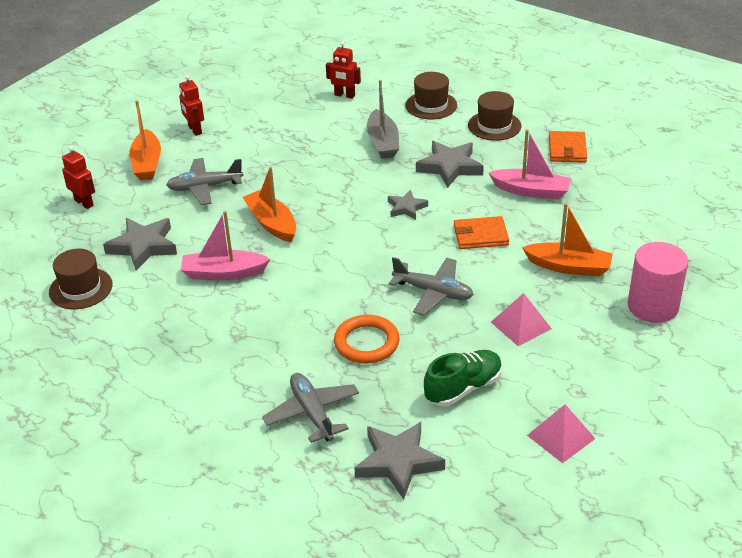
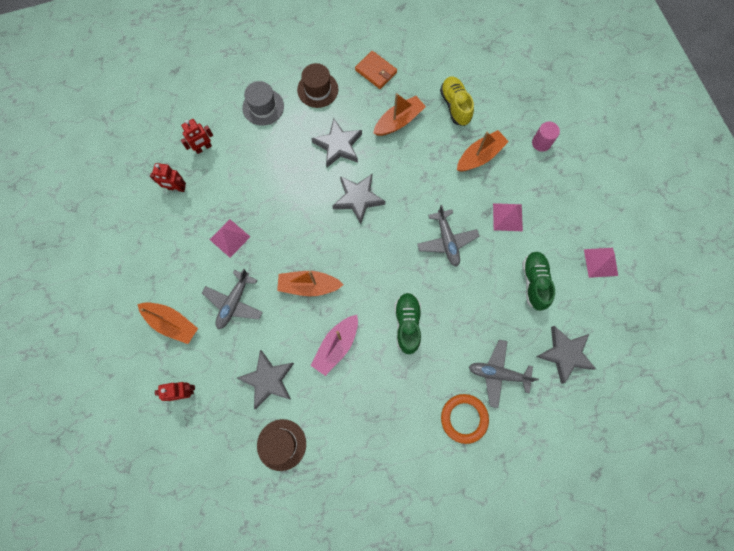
camera: 55 degrees left, 35 degrees up
(194, 130) = (158, 268): red robot -> red robot (176, 188)
(269, 153) = (229, 238): none -> pink pyramid
(300, 311) = (407, 324): none -> green shoe
(366, 343) = (462, 306): orange ring -> orange ring (464, 418)
(383, 142) = (279, 164): grey boat -> none
(406, 208) = (358, 199): grey star -> grey star, size x1.69
(431, 105) = (263, 107): brown hat -> grey hat
(433, 292) = (447, 241): grey plane -> grey plane turned 105 degrees clockwise
(480, 235) = (417, 179): orange wallet -> none
(531, 191) = (399, 121): pink boat -> orange boat
(605, 219) = (455, 106): none -> yellow shoe
(652, 306) = (541, 143): pink cylinder -> pink cylinder, size x0.59

